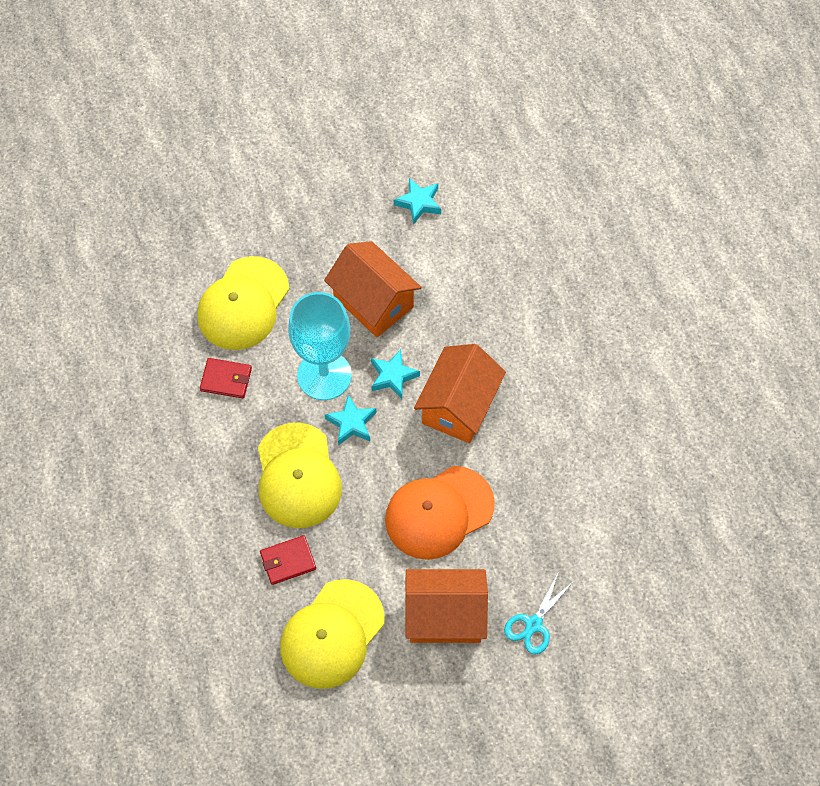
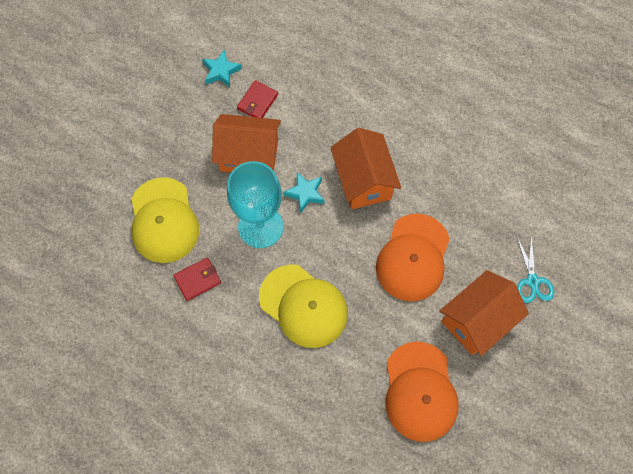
camera: 40 degrees left, 5 degrees up
(288, 561) = (348, 367): red wallet -> red wallet (257, 102)
(332, 634) = (420, 391): yellow cap -> orange cap
(351, 423) = (306, 244): turquoise star -> none

